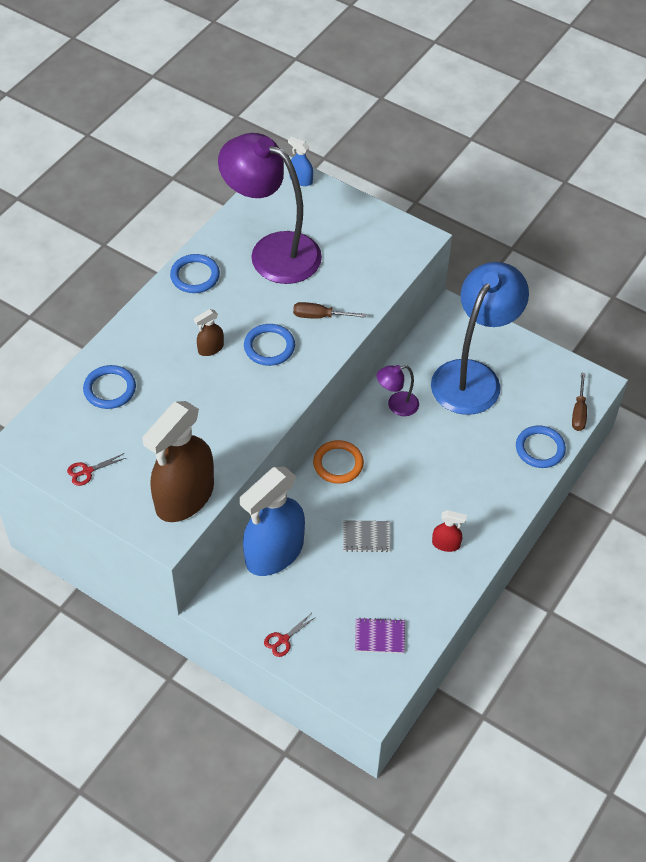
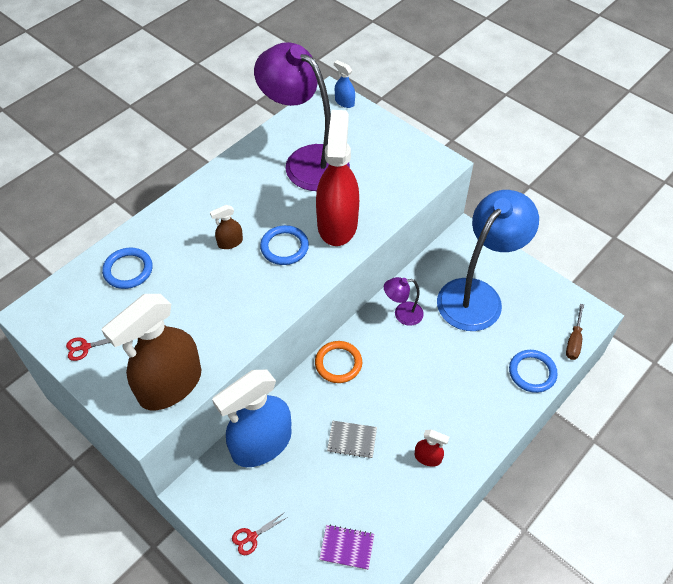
camera: 10 degrees right, 0 degrees up
(195, 276) = (232, 175): blue ring -> none
(320, 316) = (337, 224): brown screwdriver -> red spray bottle

